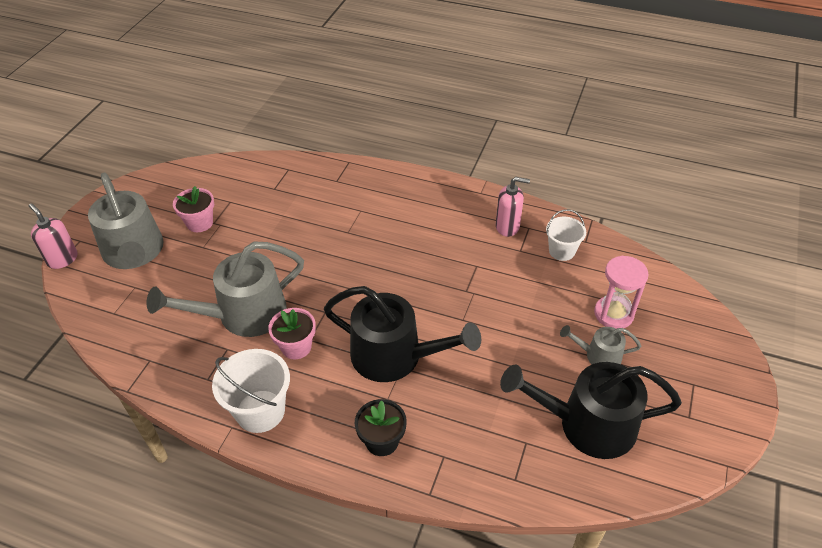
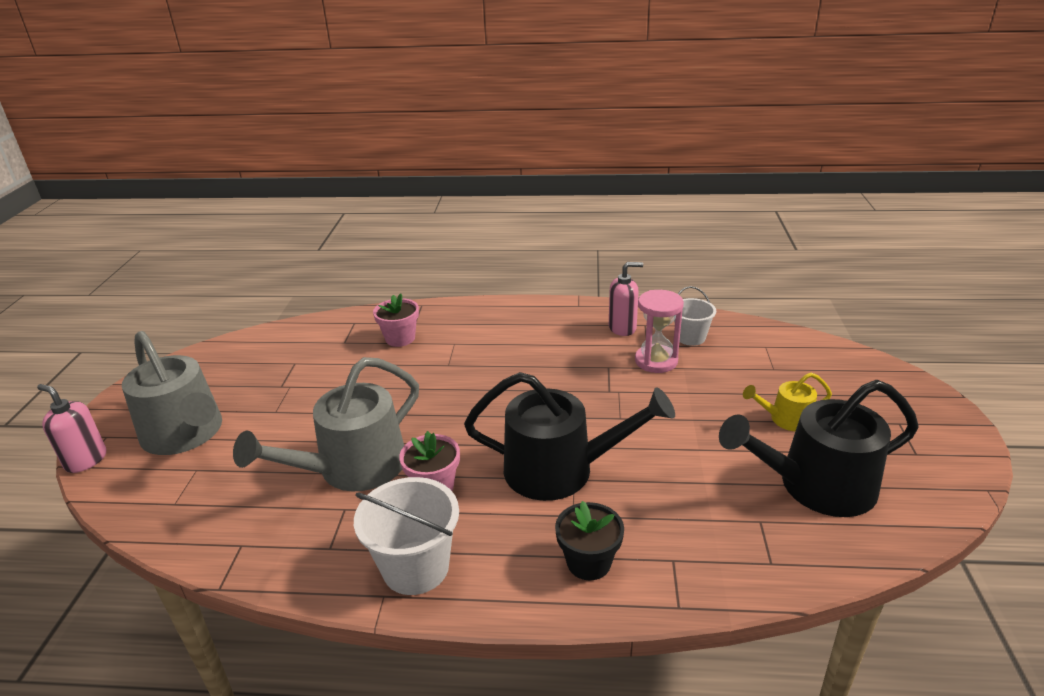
camera: 15 degrees left, 15 degrees down
(199, 223) = (263, 389): pink flower pot -> pink flower pot (400, 338)
(599, 355) = (786, 419): grey watering can -> yellow watering can
(613, 314) = (777, 379): pink hourglass -> pink hourglass (656, 361)

